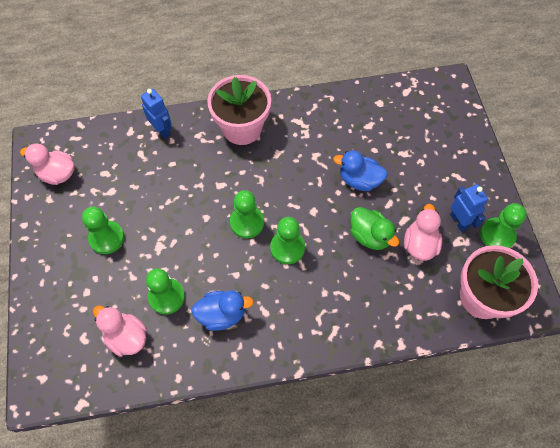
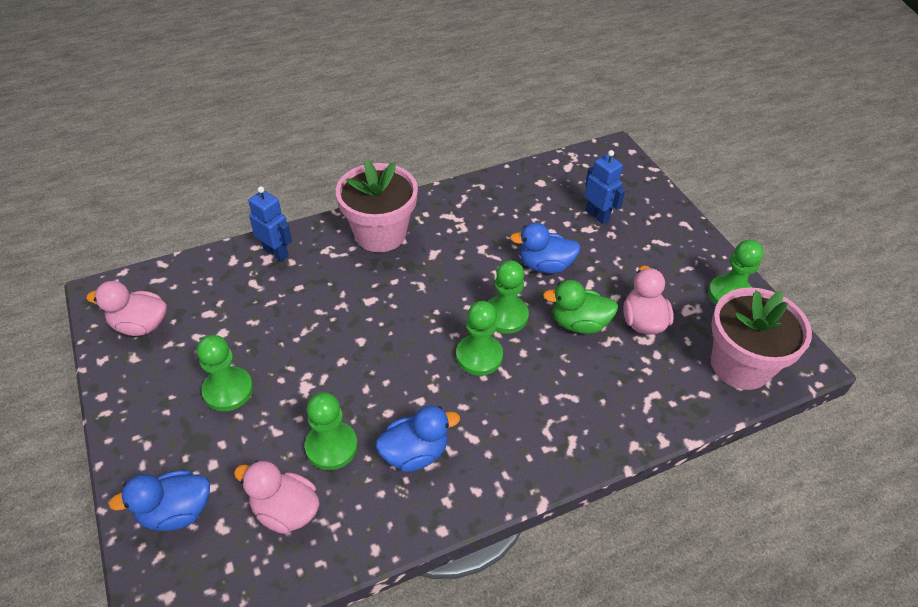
camera: 15 degrees left, 15 degrees down
(57, 321) = (176, 512): none -> blue duck
(247, 222) = (417, 337): green pawn -> green pawn (505, 316)
(370, 236) = (579, 323): green duck -> green duck turned 150 degrees clockwise
(459, 221) = (680, 288): blue robot -> blue robot (597, 215)

